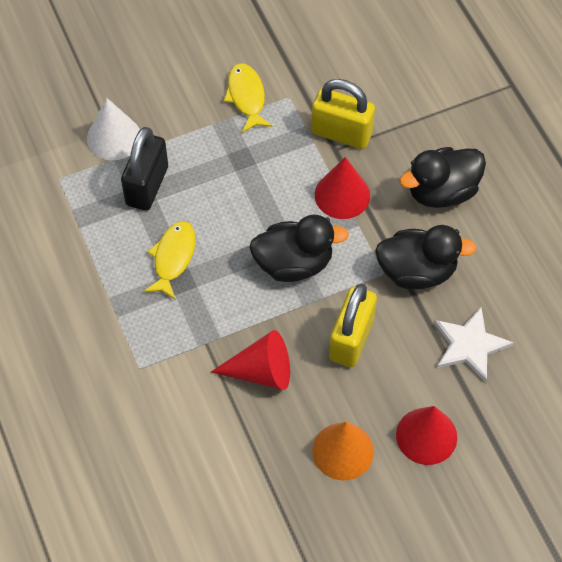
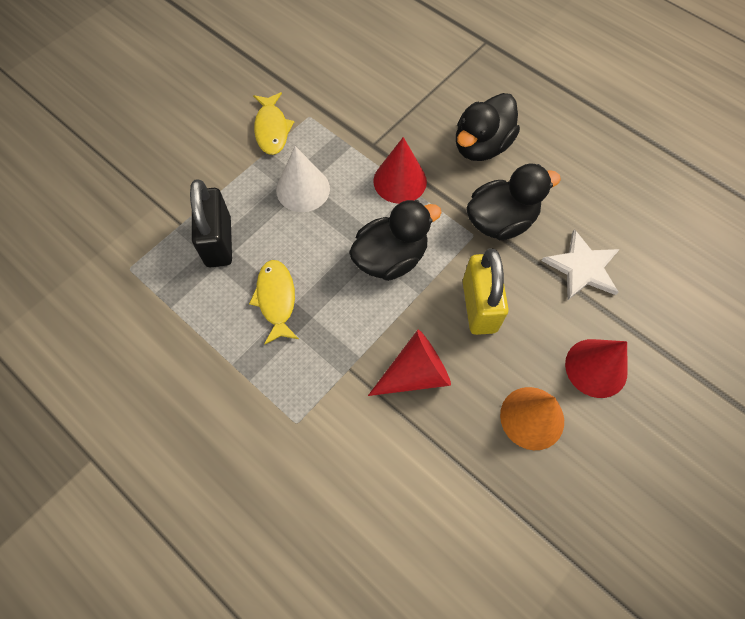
camera: 25 degrees left, 5 degrees up
(114, 137) = (165, 209): white cone -> white cone (303, 189)
(247, 97) = (272, 129): yellow fish -> yellow fish turned 150 degrees counterclockwise
(341, 133) = (370, 129): yellow padlock -> none

